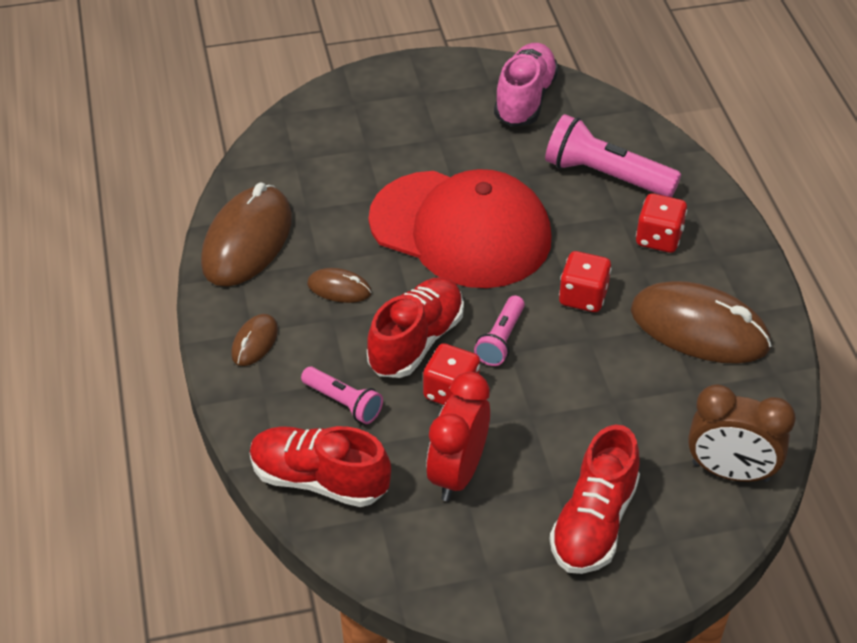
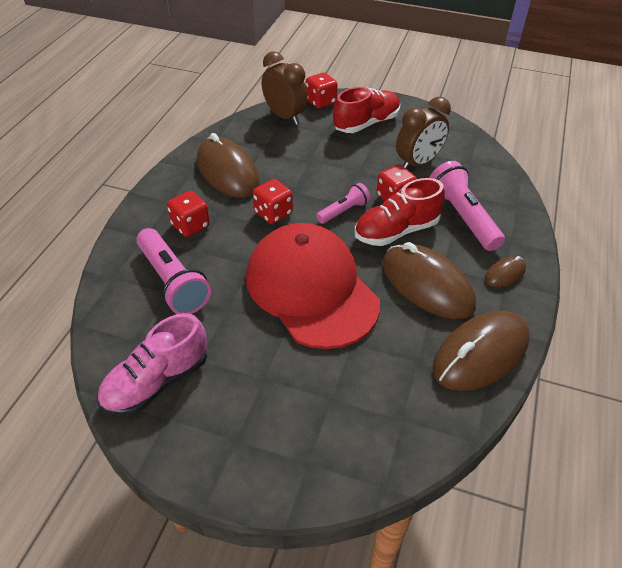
camera: 150 degrees left, 0 degrees up
(319, 480) = (496, 187): red shoe -> none
(339, 288) = (427, 285): brown mouse -> brown mouse, size x2.11
(343, 403) = (462, 217): pink flashlight -> pink flashlight, size x1.73
(457, 473) = (418, 163): red clock -> brown clock
(708, 539) = (320, 102): none -> red dice

